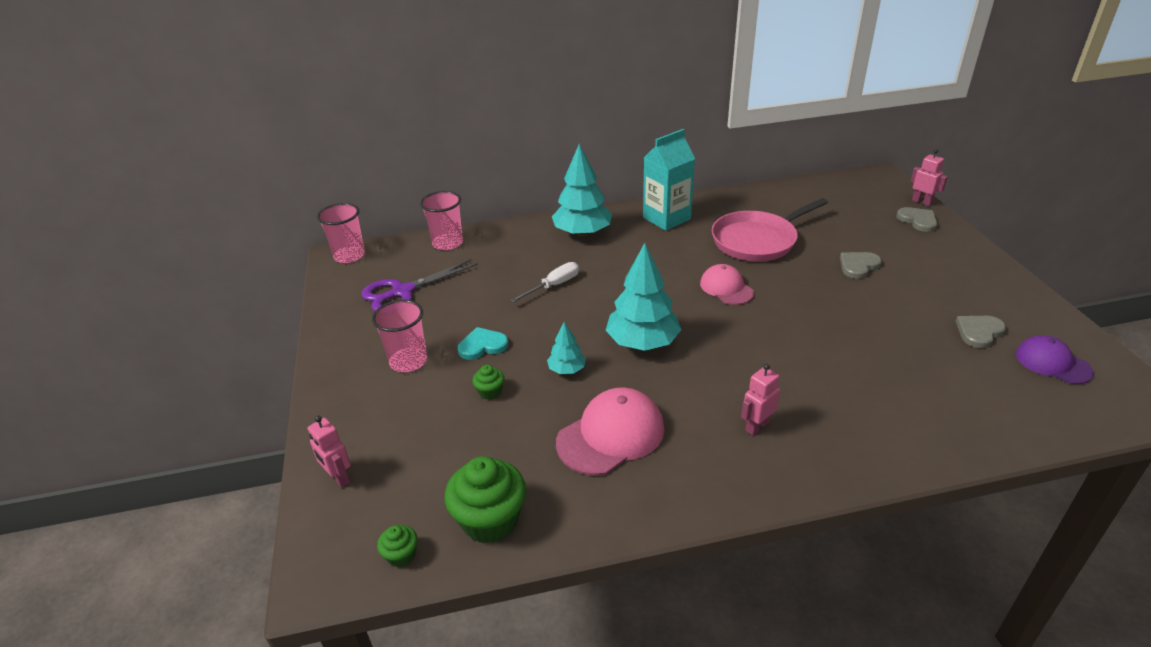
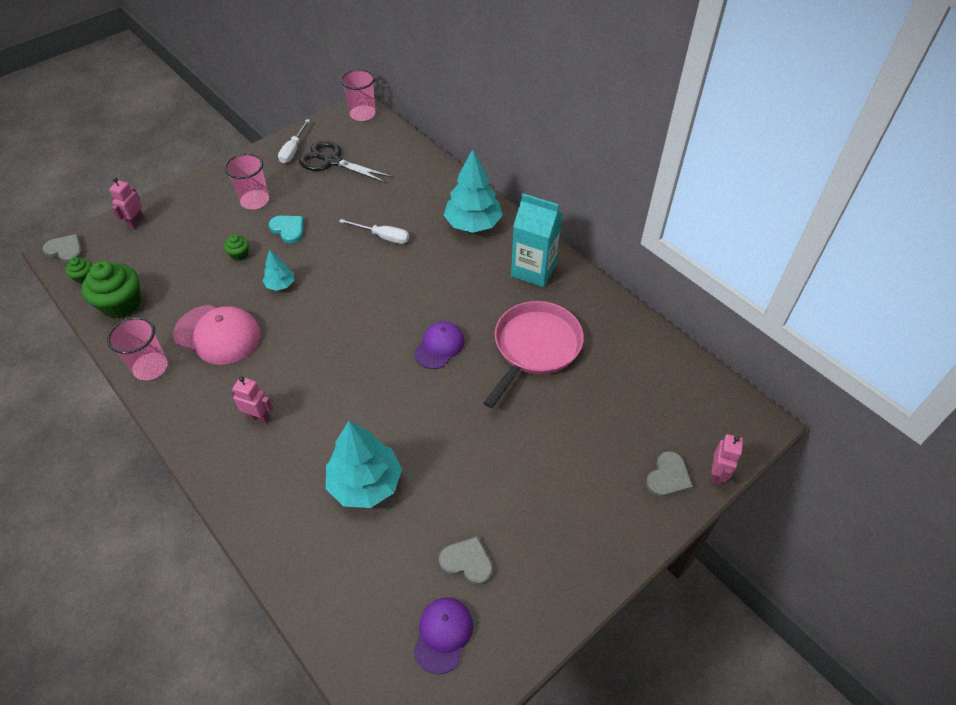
camera: 60 degrees right, 15 degrees up
(351, 314) = (293, 150): none -> white screwdriver
(402, 292) = (332, 161): purple scissors -> black scissors
(447, 243) = (409, 154): pink cup -> pink cup (150, 367)
(642, 343) = (333, 316): turquoise tree -> turquoise tree (365, 483)
(726, 288) = (439, 346): pink cap -> purple cap
(757, 240) = (535, 347): pink pan -> pink pan turned 90 degrees clockwise
(858, 266) = (535, 438): grey heart -> grey heart (66, 250)

